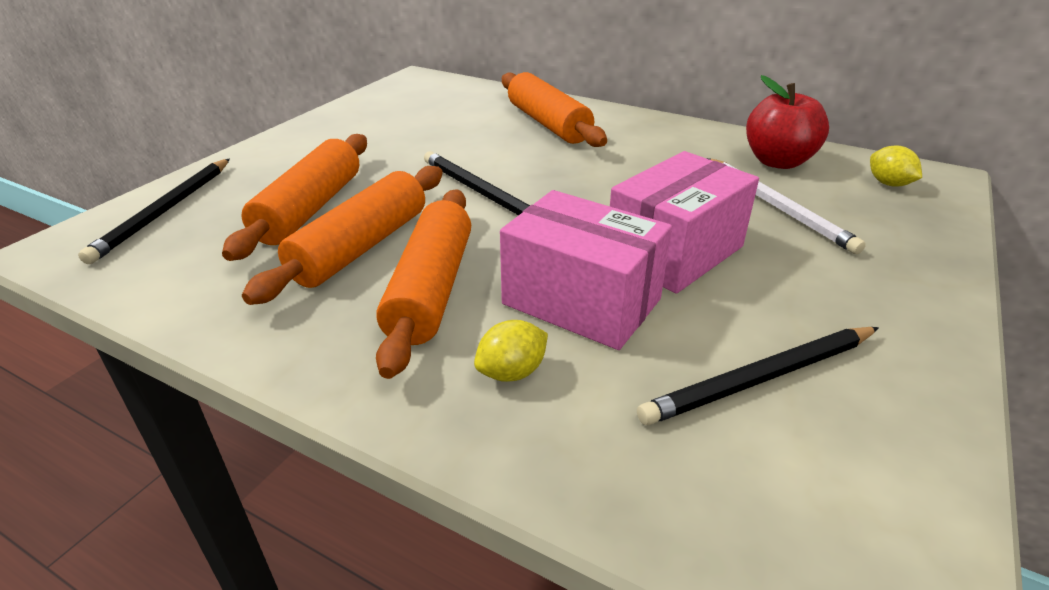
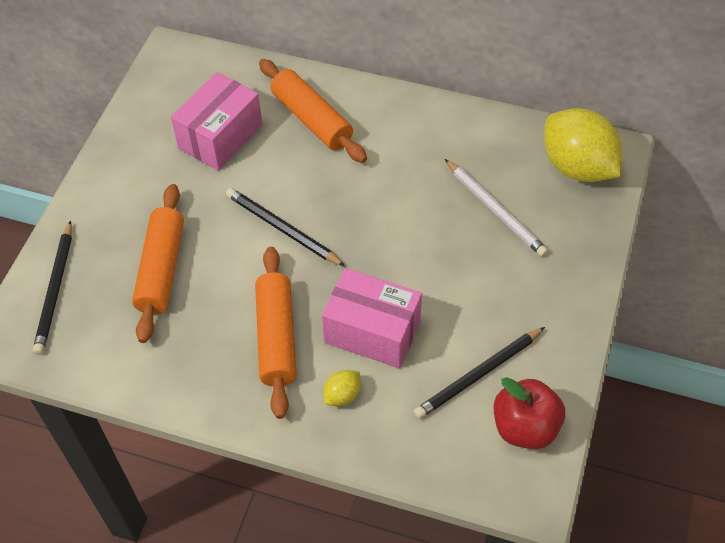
camera: 10 degrees left, 20 degrees up
(361, 247) = (216, 305): orange rolling pin -> none
(675, 252) = (426, 274): pink box -> pink box (220, 137)
(778, 161) = (499, 149): red apple -> red apple (525, 427)
(888, 184) = (577, 167): yellow lemon -> yellow lemon, size x2.33

